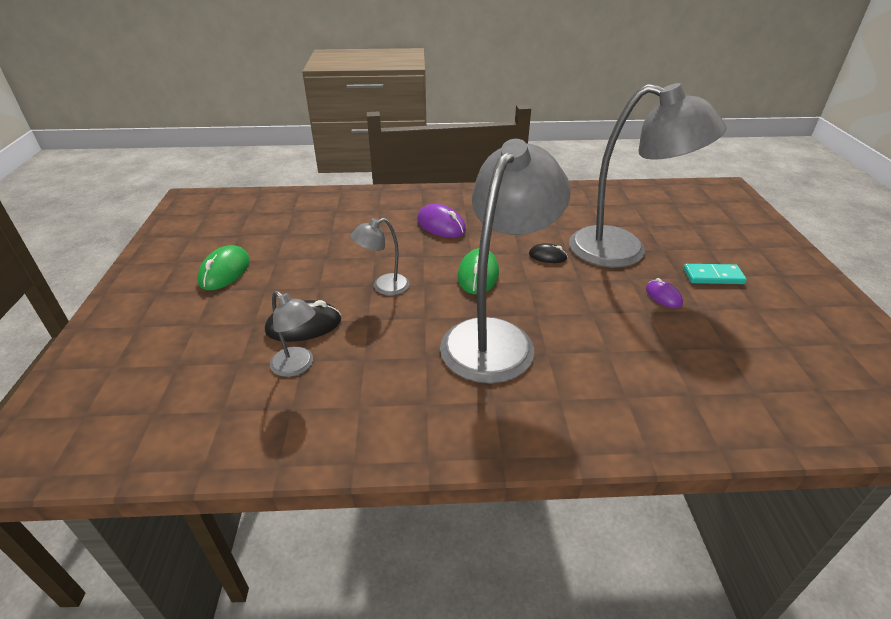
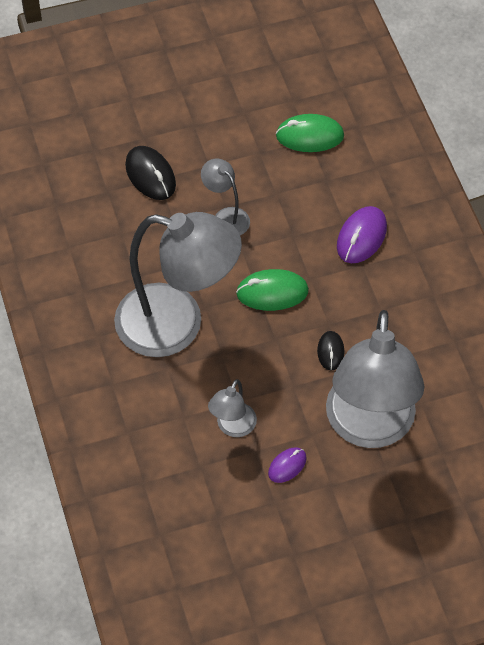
camera: 75 degrees right, 20 degrees up
(225, 271) = (209, 82): green mouse -> green mouse (309, 136)
(298, 366) = (100, 191): grey lamp -> grey lamp (232, 427)
(713, 276) = (343, 518): turquoise domino -> none

